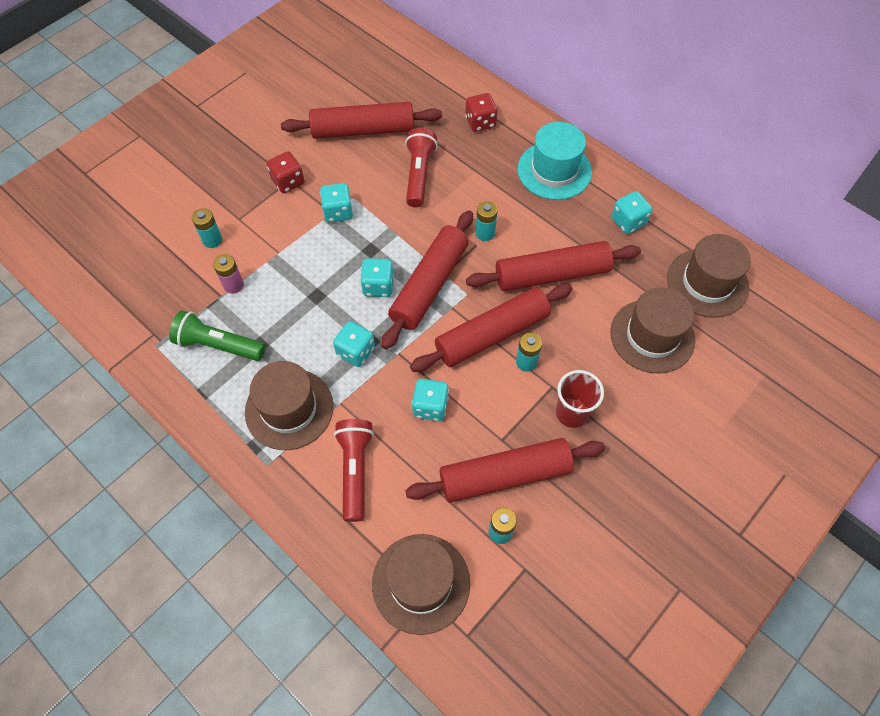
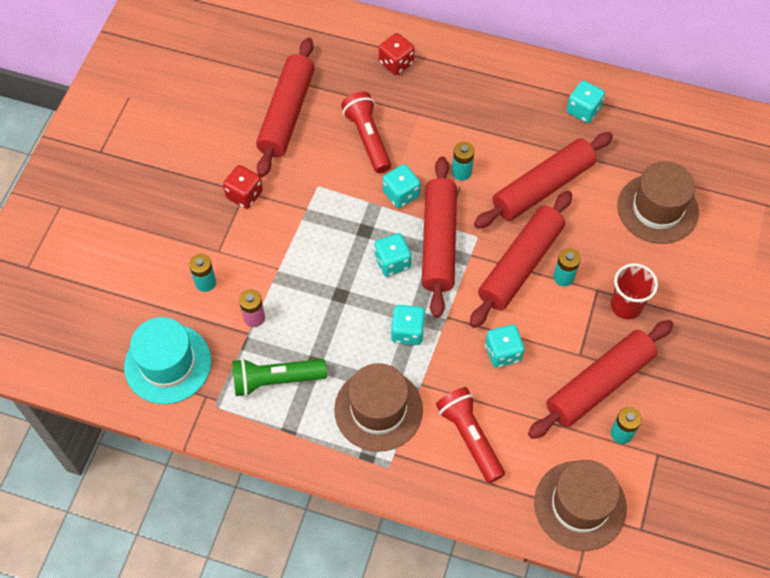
camera: 25 degrees left, 0 degrees up
(338, 212) = (312, 206): turquoise dice -> turquoise dice (401, 194)
(363, 130) = (287, 114): red rolling pin -> red rolling pin turned 45 degrees counterclockwise
(554, 170) = (491, 86): turquoise hat -> turquoise hat (168, 364)
(707, 283) = (679, 141): brown hat -> none

